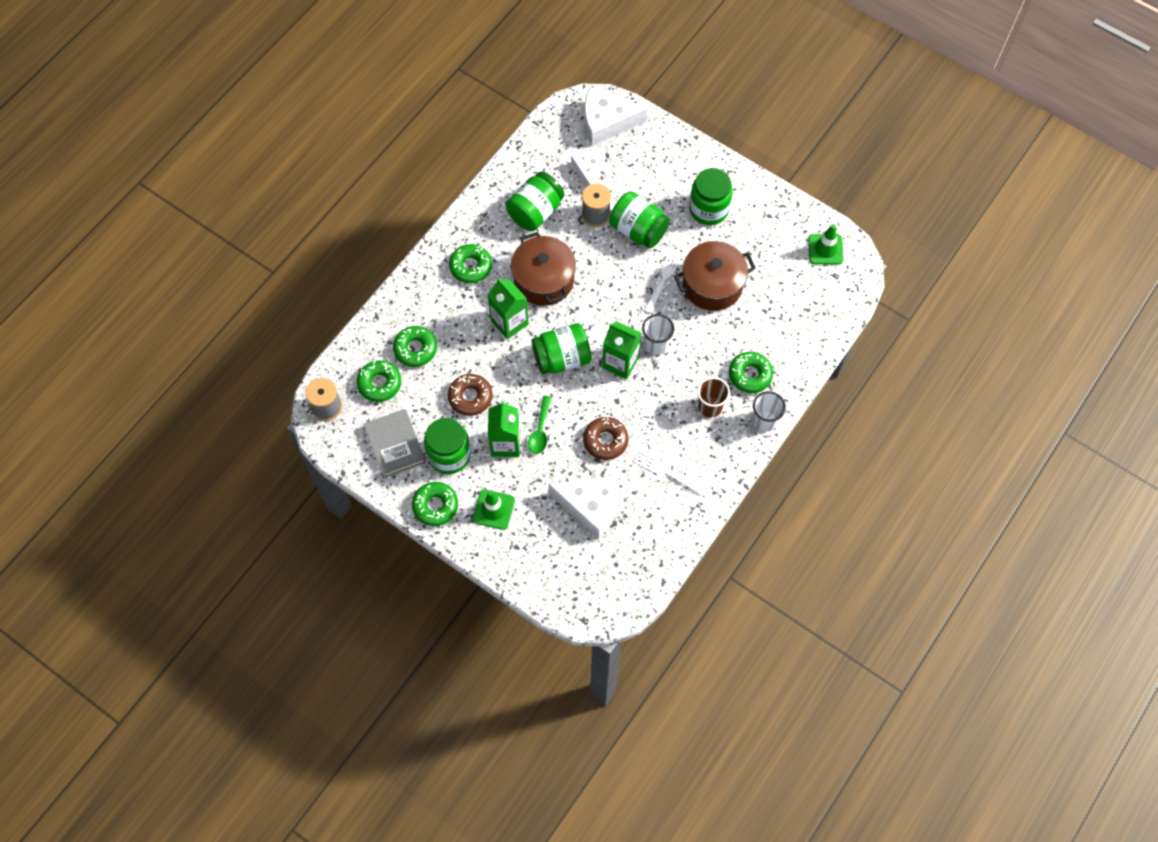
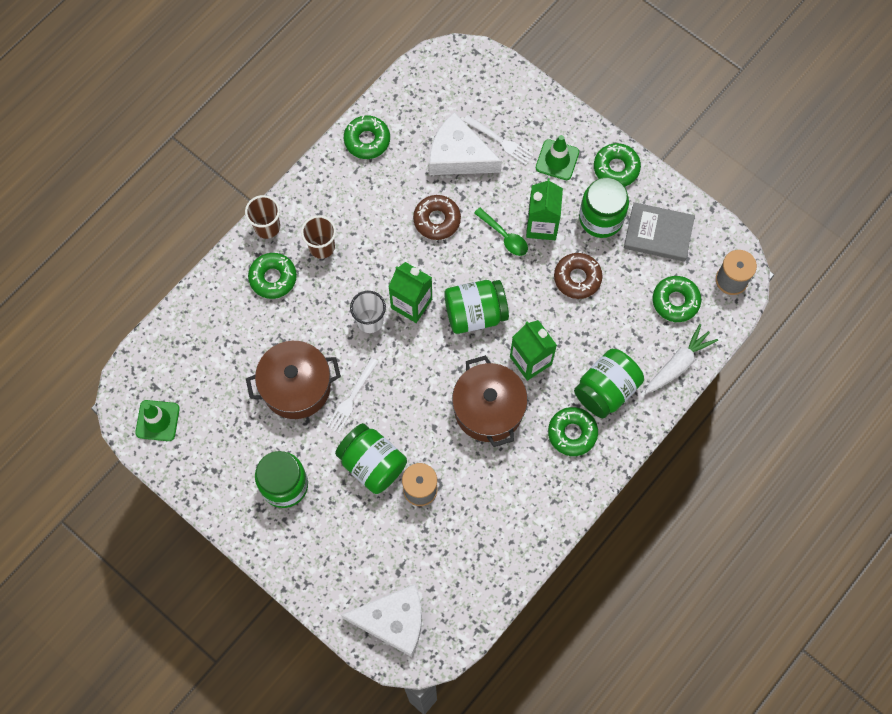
camera: 175 degrees left, 5 degrees up
(378, 329) = (678, 364): none -> white carrot
(395, 444) = (658, 233): grey book -> grey book turned 60 degrees counterclockwise
(415, 349) = (636, 337): green donut -> green donut (367, 140)
(535, 212) = (492, 499): green jar -> green jar (606, 390)
(540, 430) = (504, 236): green spoon -> green spoon turned 120 degrees clockwise
(588, 171) = (423, 550): white cheese -> none
(666, 472) = (377, 183): white fork -> white fork (500, 141)
(764, 421) = (267, 227): white cup -> brown cup

